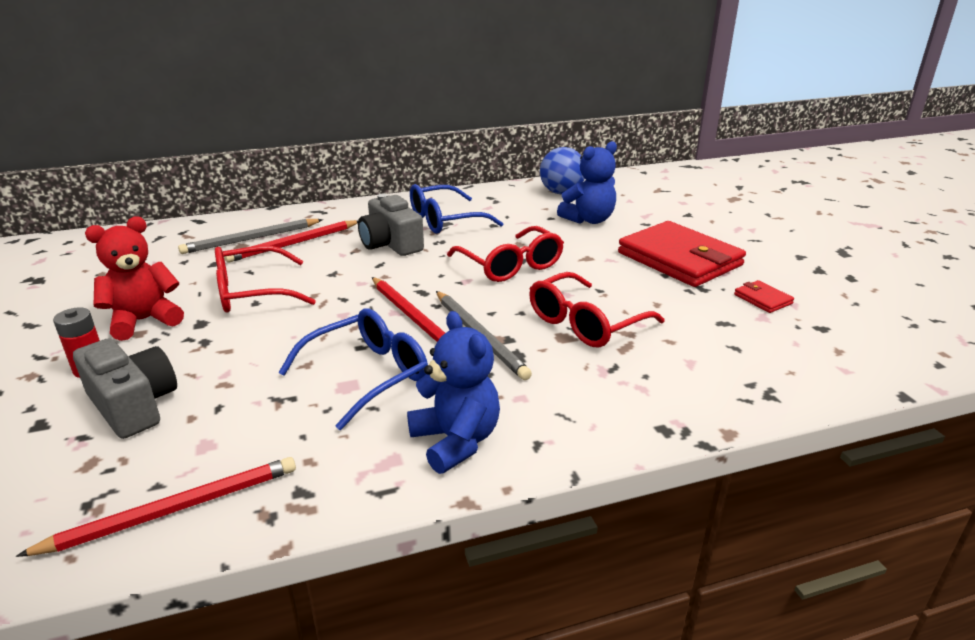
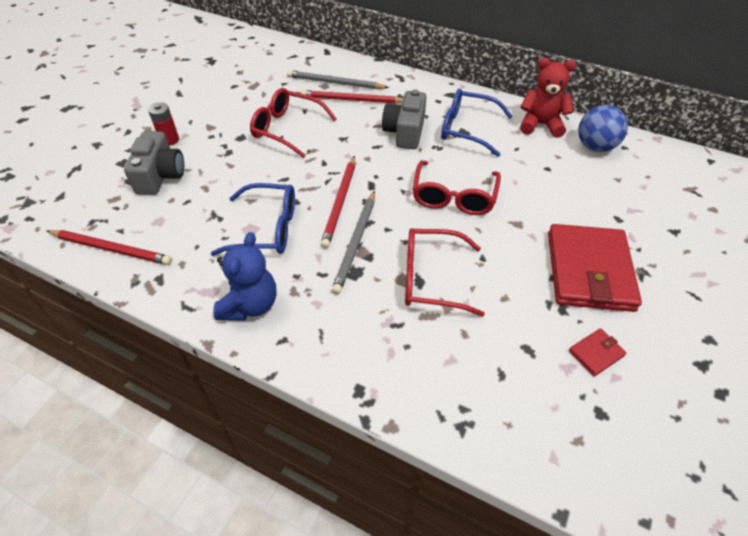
camera: 45 degrees right, 20 degrees up
(144, 321) = (221, 120): red teddy bear -> red teddy bear (540, 125)
(589, 220) = (575, 187): blue teddy bear -> none
(762, 299) = (596, 353): red wallet -> red wallet turned 45 degrees clockwise

